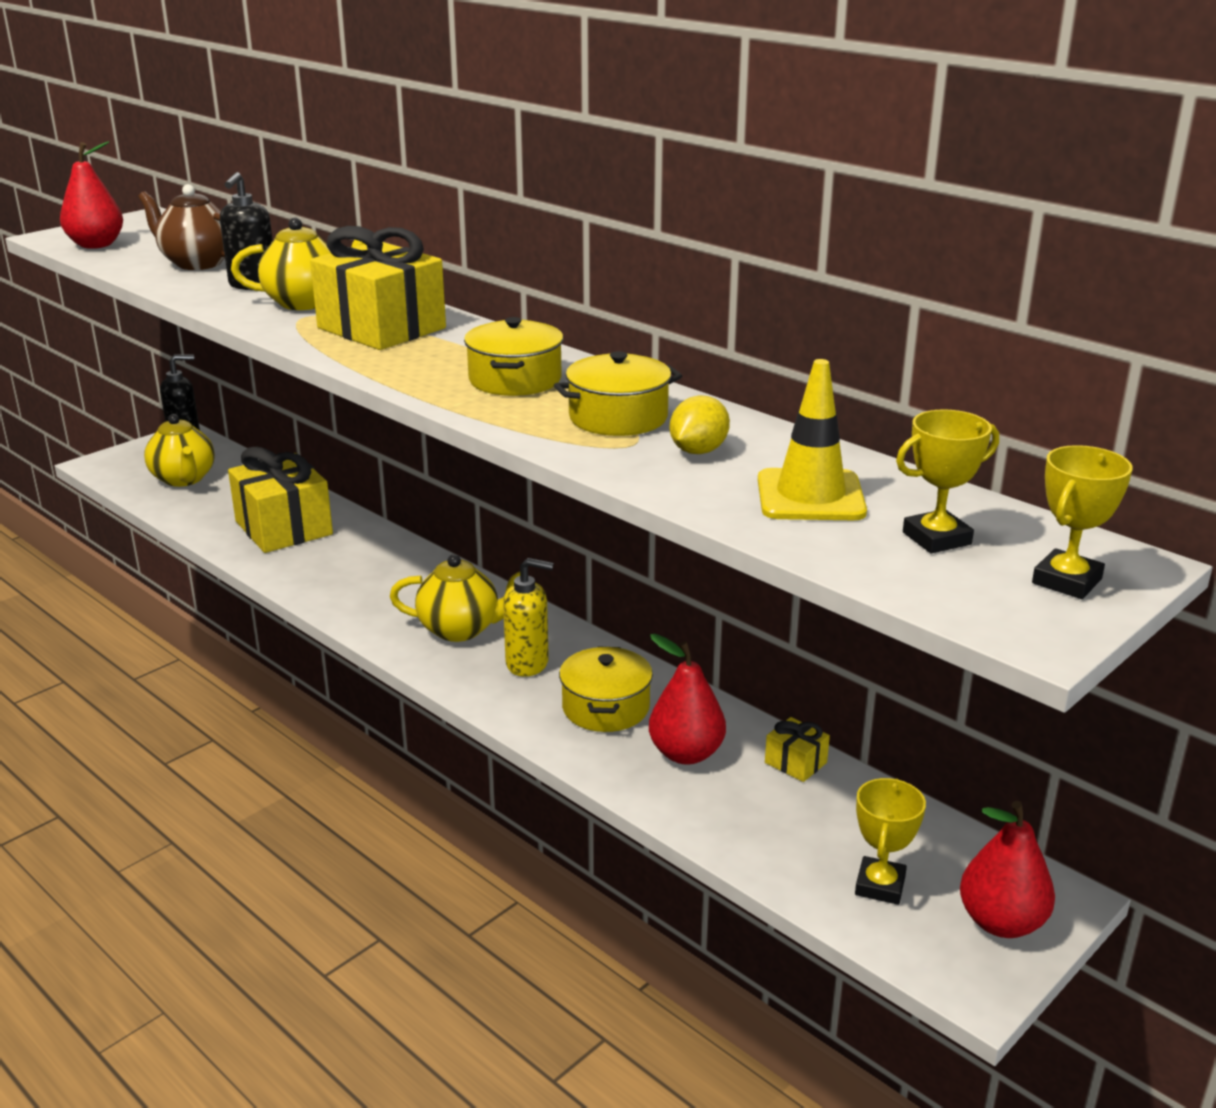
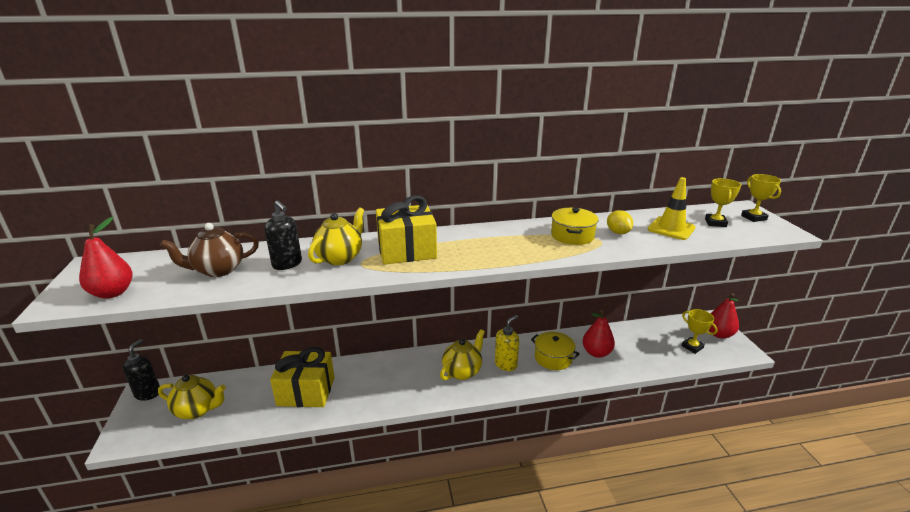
camera: 55 degrees left, 0 degrees up
(515, 380) = (510, 241): yellow pot -> none
(795, 763) = (617, 333): yellow gift -> none

